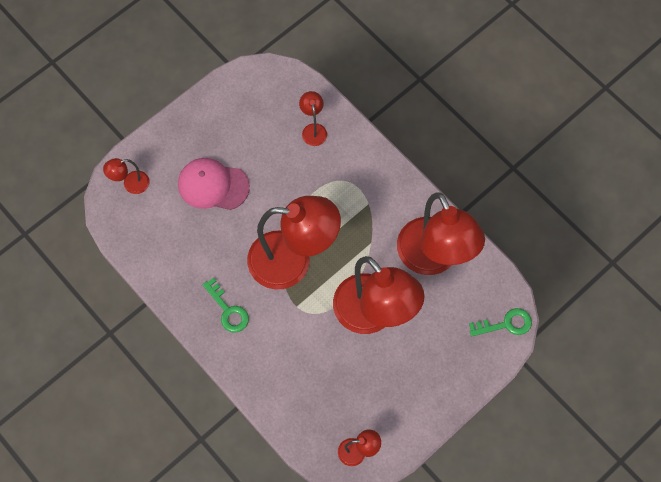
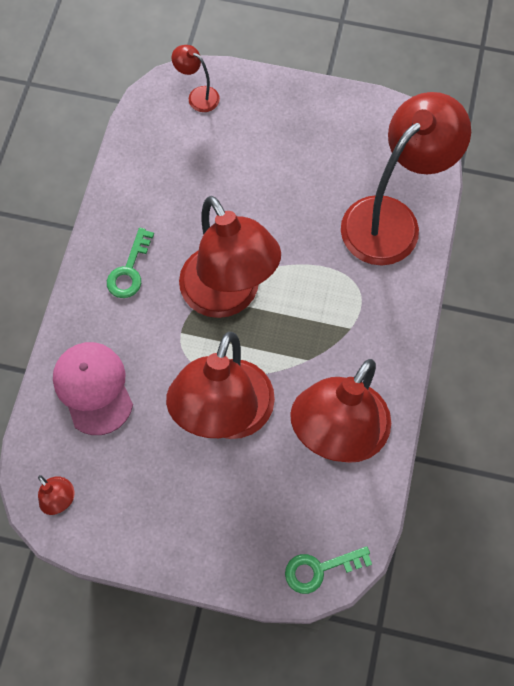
camera: 55 degrees right, 0 degrees up
(213, 185) = (253, 167): pink cap -> pink cap (93, 388)
(313, 129) = (391, 219): red lamp -> red lamp, size x2.37
(506, 324) = (319, 569): green key -> green key turned 120 degrees clockwise

